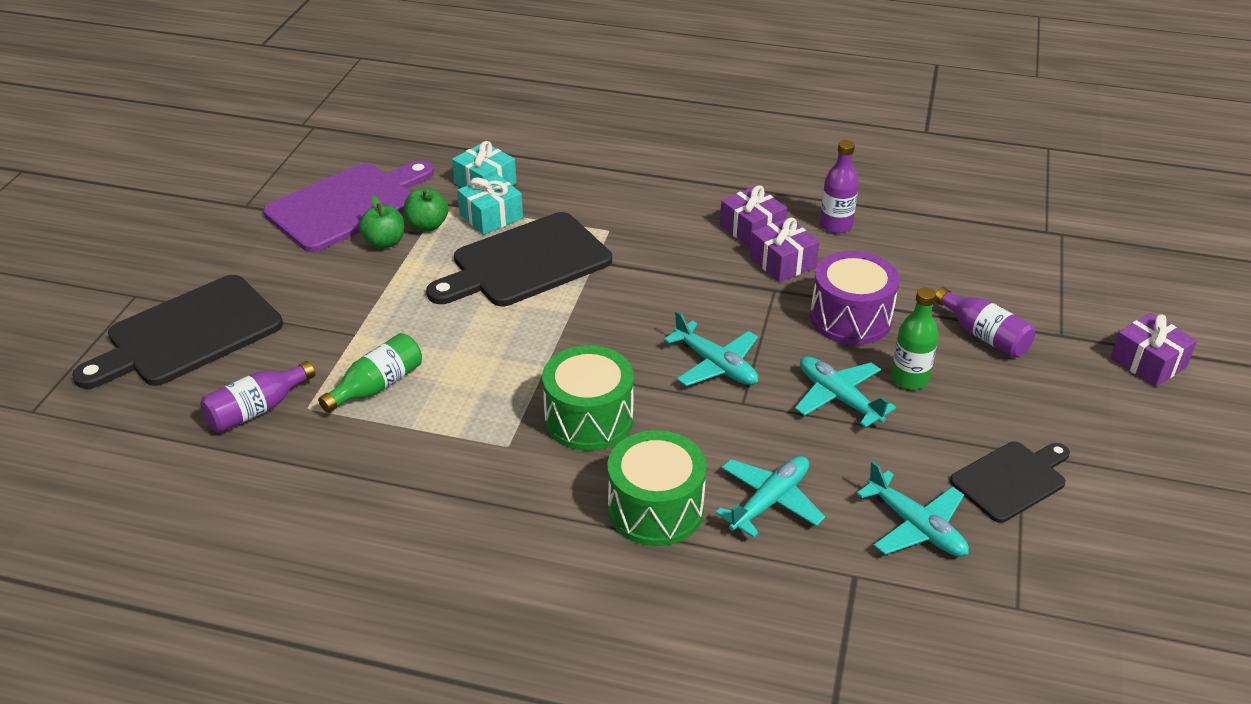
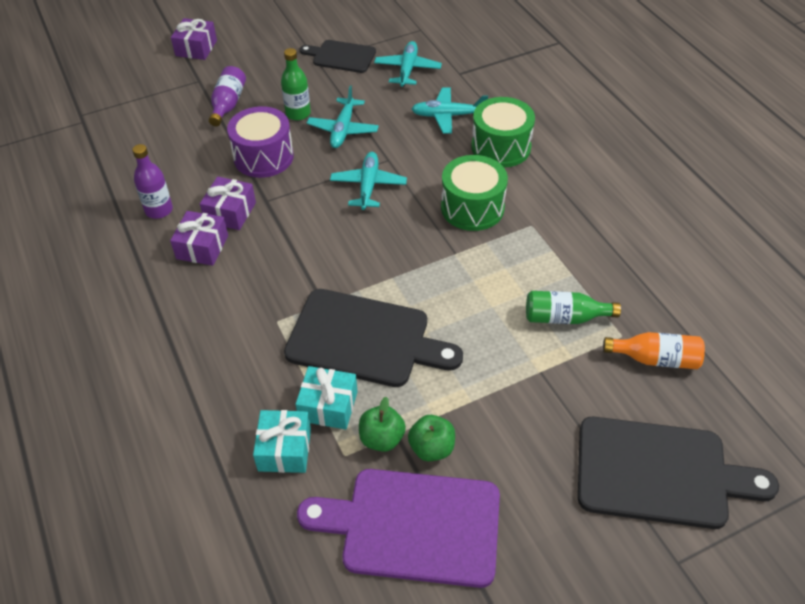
camera: 130 degrees left, 10 degrees up
(257, 410) = (656, 359): purple bottle -> orange bottle

